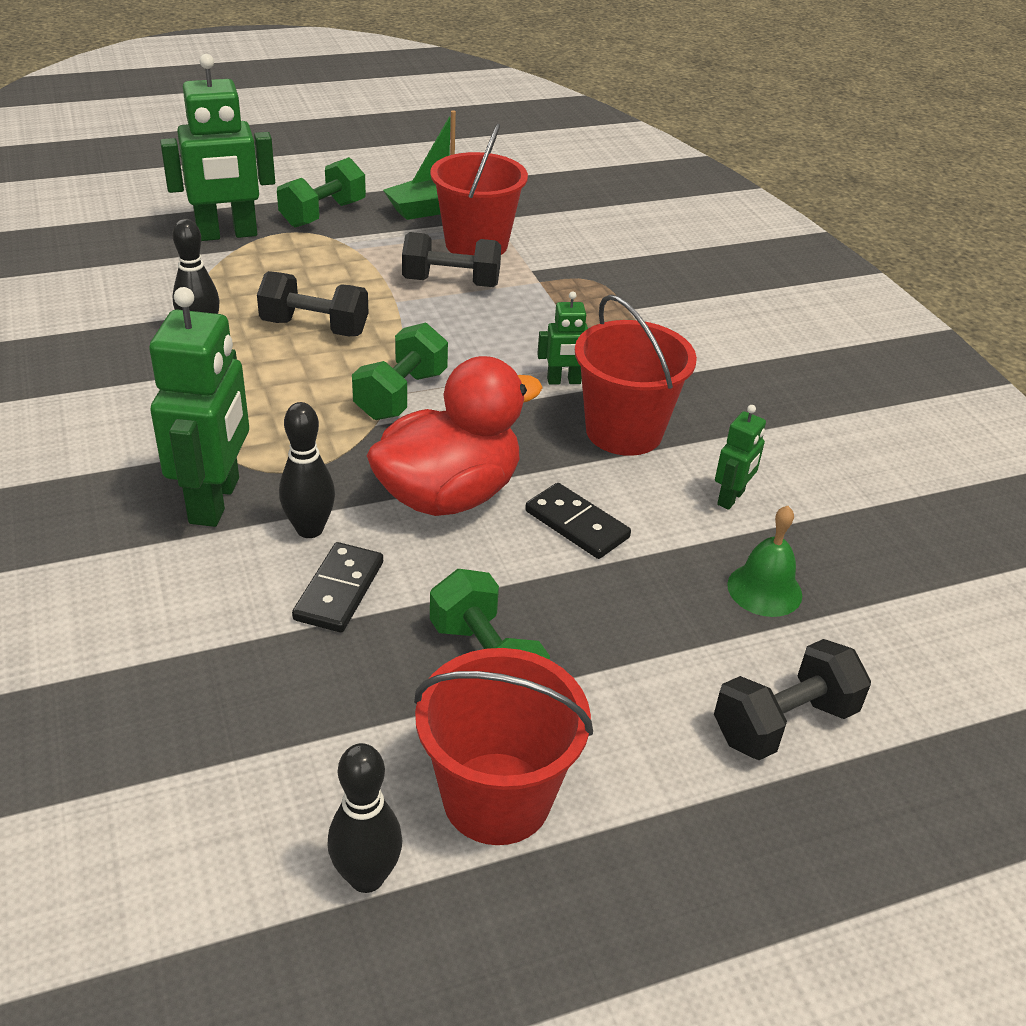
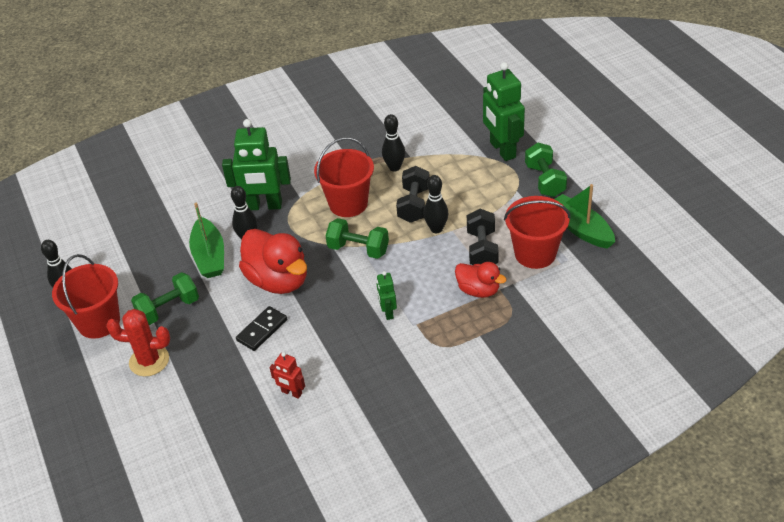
camera: 90 degrees right, 5 degrees up
(323, 214) = (545, 181): green dumbbell -> green dumbbell turned 45 degrees clockwise
(339, 590) = (209, 256): black domino -> green boat
(385, 314) = (436, 229): none -> black bowling pin
(537, 297) = (478, 290): none -> red duck
(624, 431) = (344, 343): red bucket -> red bucket (348, 203)
(636, 697) = (149, 361): none -> red cactus
(731, 498) = (291, 393): green robot -> red robot
(764, 589) = (220, 407): green bell -> none
(784, 723) = (133, 414): black dumbbell -> none

